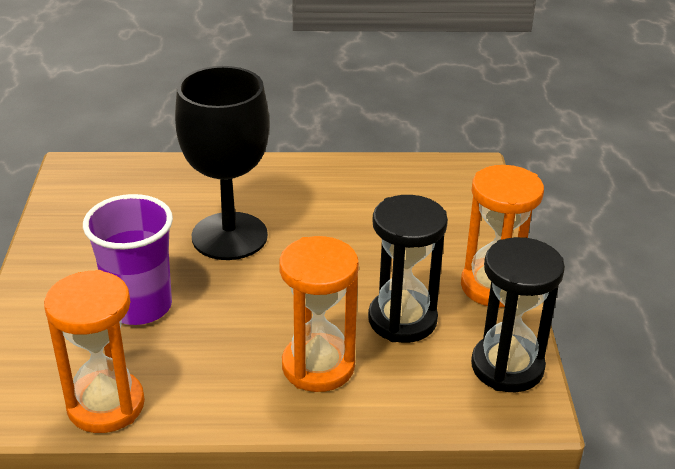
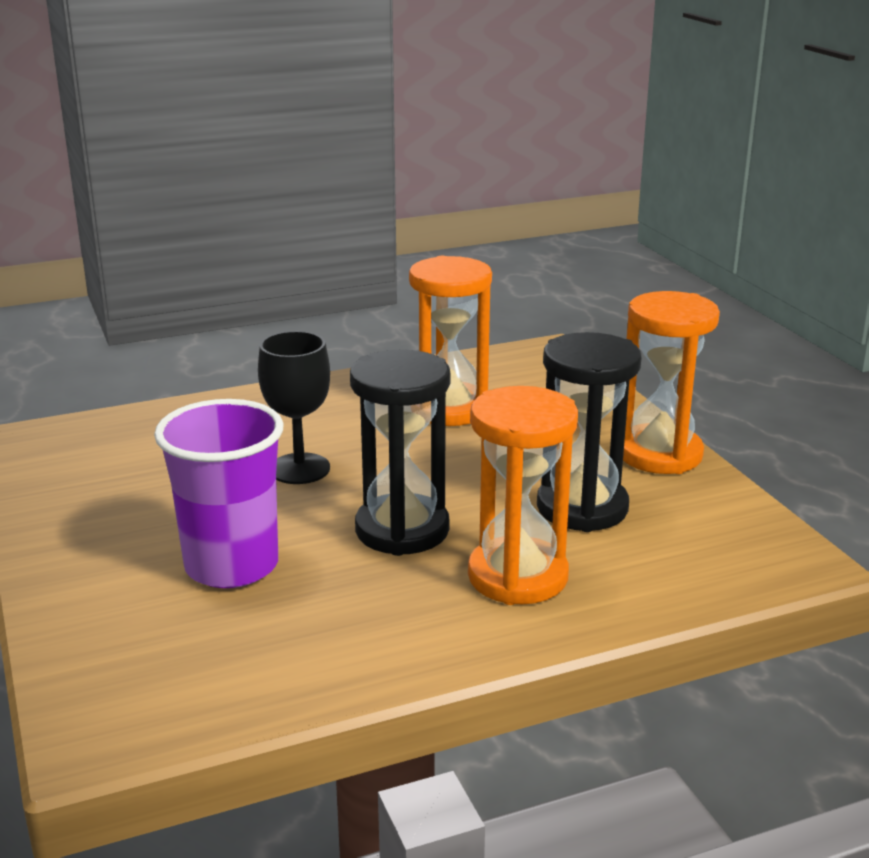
camera: 20 degrees left, 10 degrees down
(106, 405) = (264, 685): orange hourglass -> orange hourglass (449, 409)
(229, 236) = (299, 469): black goblet -> black goblet, size x0.58
(507, 367) = (739, 526): black hourglass -> black hourglass (402, 530)

